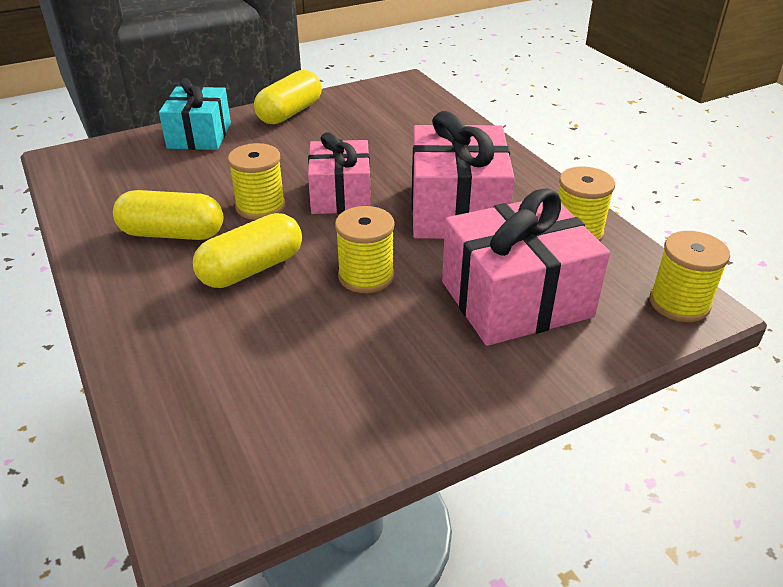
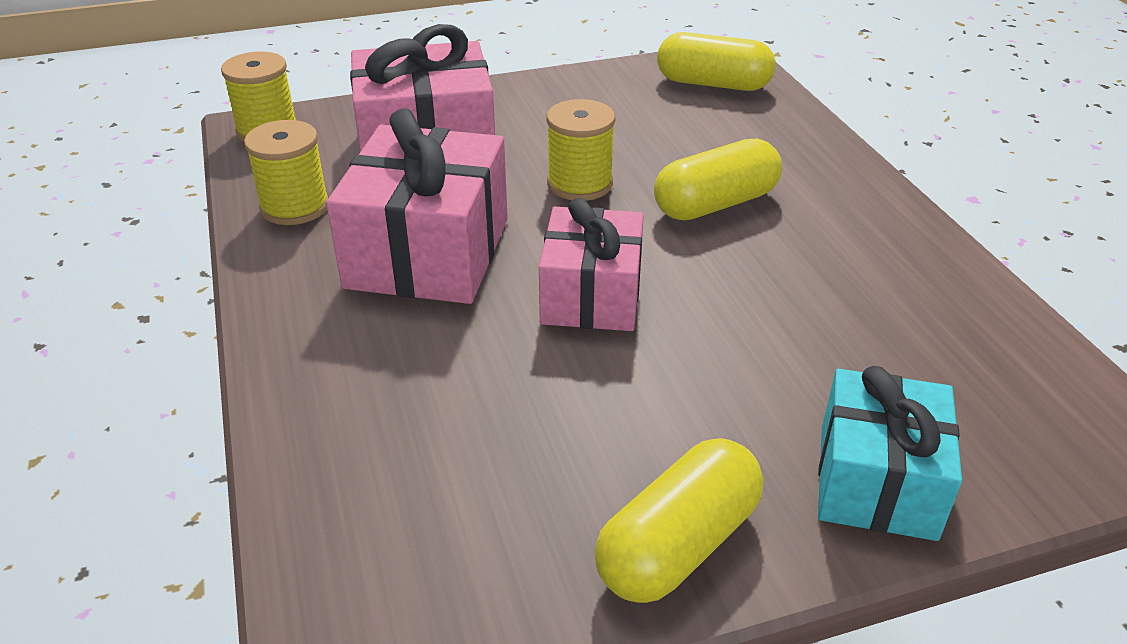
camera: 170 degrees left, 0 degrees up
(172, 233) = (835, 259): yellow capsule -> yellow capsule (713, 84)
(260, 206) = (716, 289): yellow spool -> none

